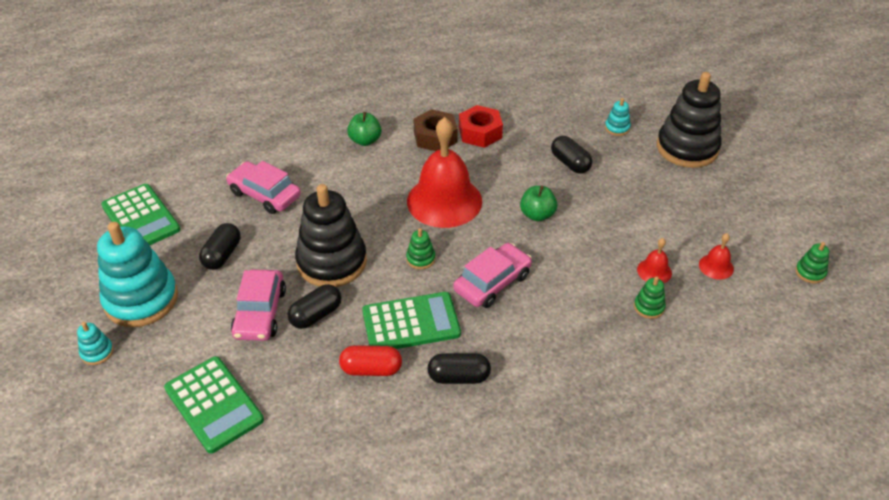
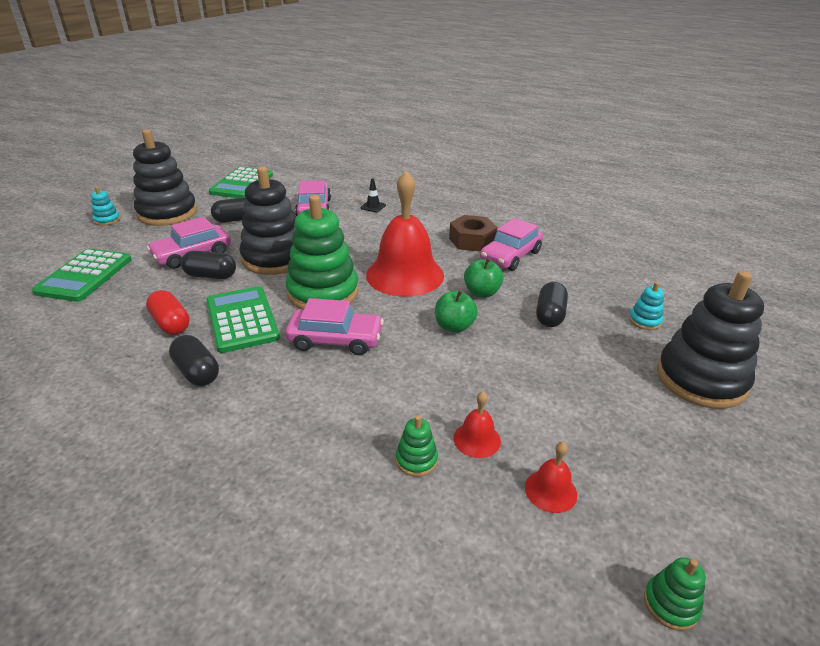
camera: 50 degrees right, 10 degrees down
(141, 299) = (167, 213): turquoise stacking toy -> black stacking toy
(309, 157) = (373, 206): none -> black traffic cone
(365, 140) = (422, 217): green apple -> green apple (481, 293)
(411, 323) = (242, 319): green calculator -> green calculator turned 150 degrees counterclockwise
(420, 259) = (323, 292): green stacking toy -> green stacking toy, size x2.40
(480, 133) = (510, 256): red nut -> pink car

